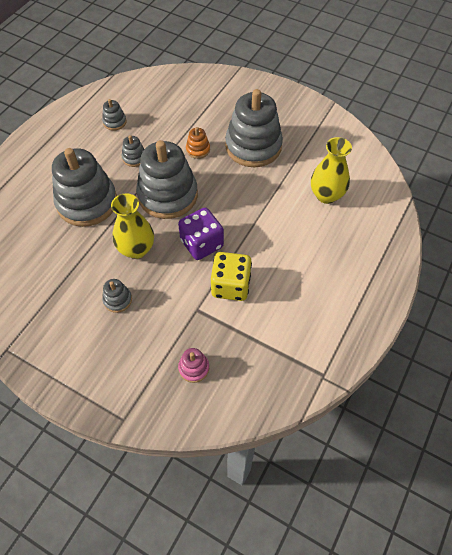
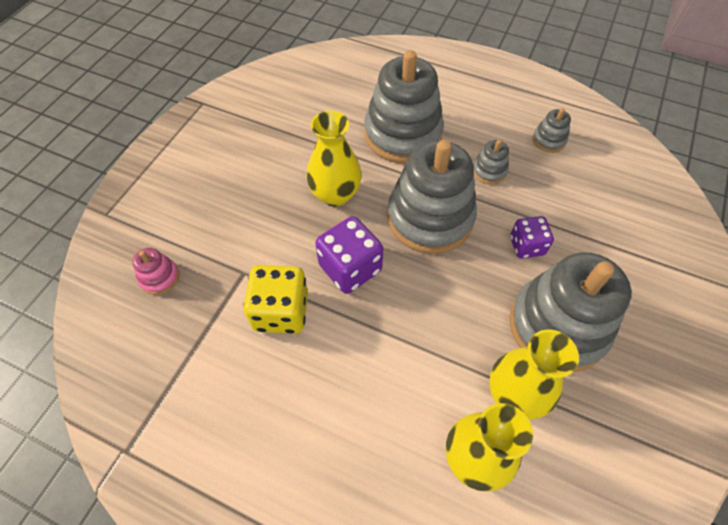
camera: 85 degrees right, 0 degrees up
(117, 300) = (260, 186): grey stacking toy -> none
(198, 149) = (526, 246): orange stacking toy -> purple dice
(292, 172) = (515, 394): none -> yellow vase

